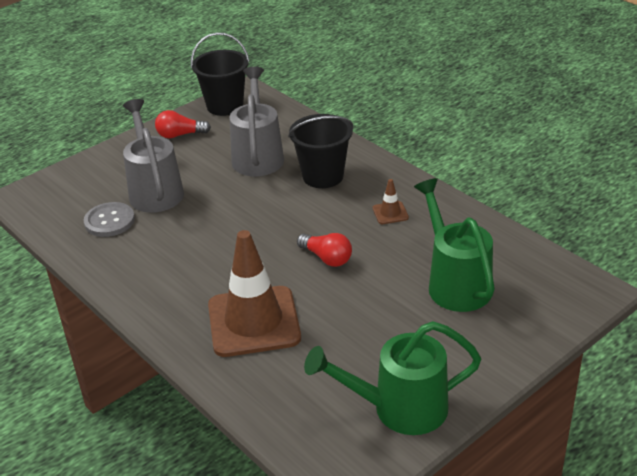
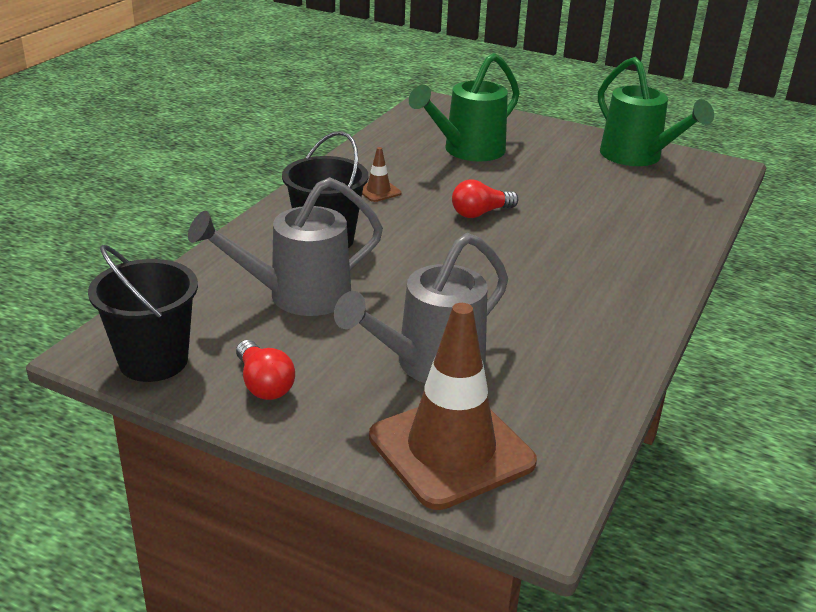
camera: 115 degrees left, 5 degrees down
(109, 221) = (527, 384): grey button -> none
(254, 322) = (608, 234): brown traffic cone -> brown traffic cone (451, 450)
(327, 258) = (480, 213): red light bulb -> red light bulb turned 135 degrees counterclockwise

